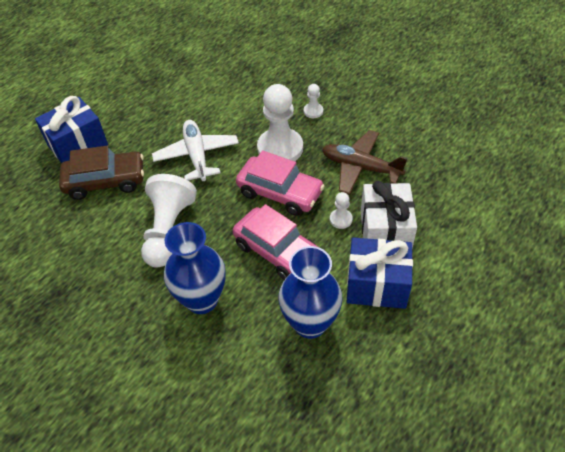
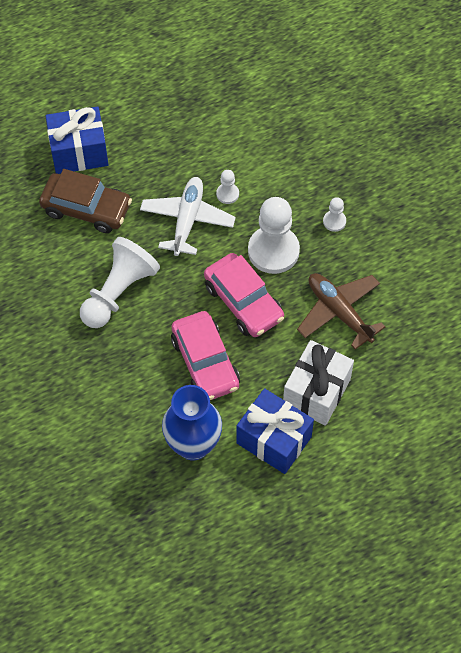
camera: 25 degrees right, 10 degrees up
(202, 300) = (113, 377): blue vase -> none
(341, 219) = (283, 359): white pawn -> white pawn (227, 194)

